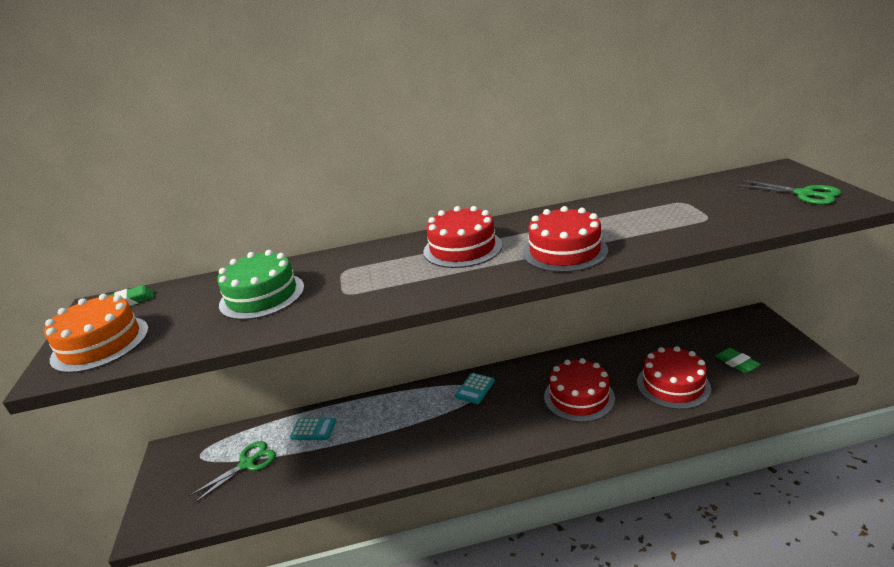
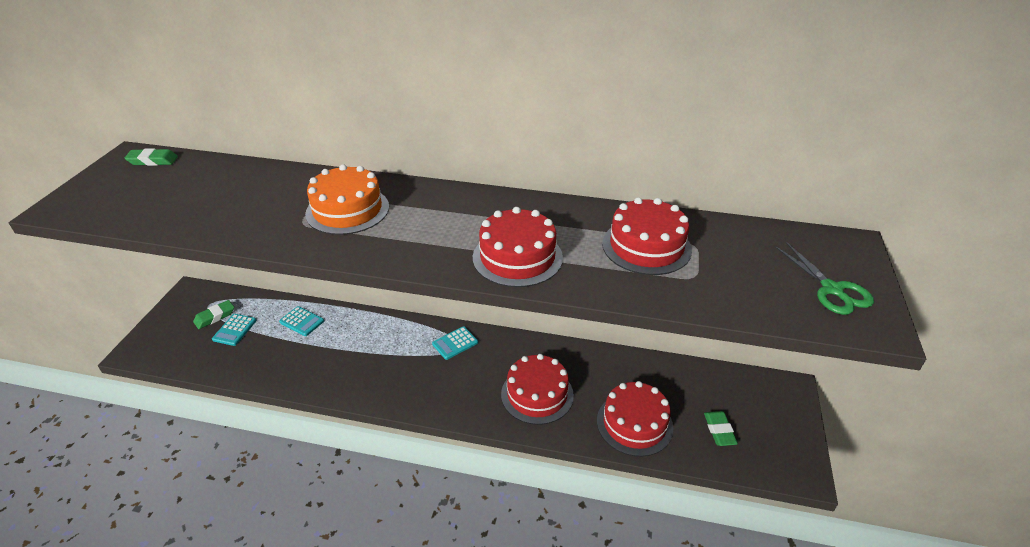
camera: 20 degrees right, 10 degrees up
(100, 343) = (102, 196): orange cake -> orange cake (347, 210)
(216, 461) = (215, 317): none -> green eraser
(247, 464) = (234, 330): green scissors -> turquoise calculator
(262, 296) = (243, 197): green cake -> none
(462, 248) = (438, 214): red cake -> red cake (646, 246)

